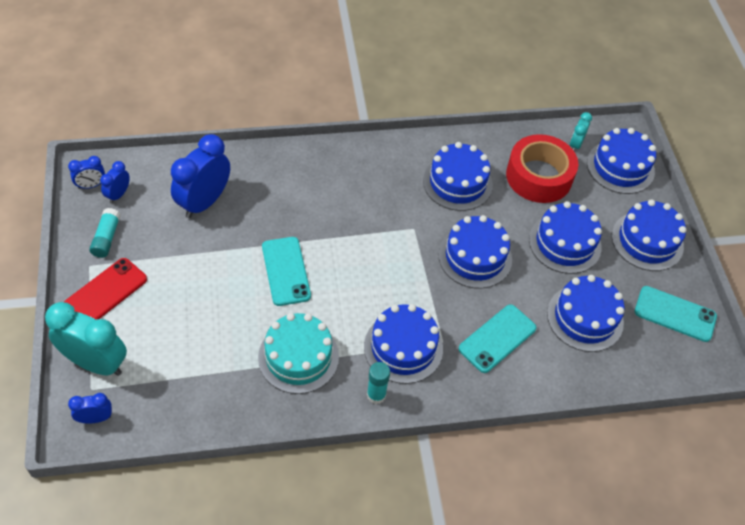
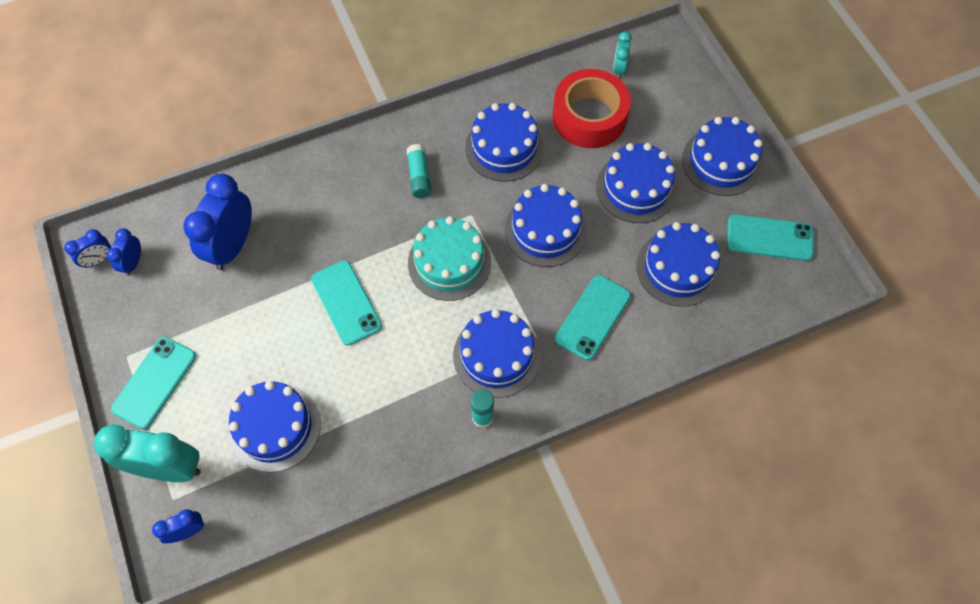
camera: 10 degrees left, 10 degrees up
(106, 238) = (136, 318): turquoise glue stick -> turquoise glue stick (419, 176)
(106, 292) = (154, 382): red phone -> turquoise phone
(298, 357) = (388, 398): turquoise cake -> turquoise cake (449, 263)
(620, 167) = (672, 83): blue cake -> blue cake (275, 427)

